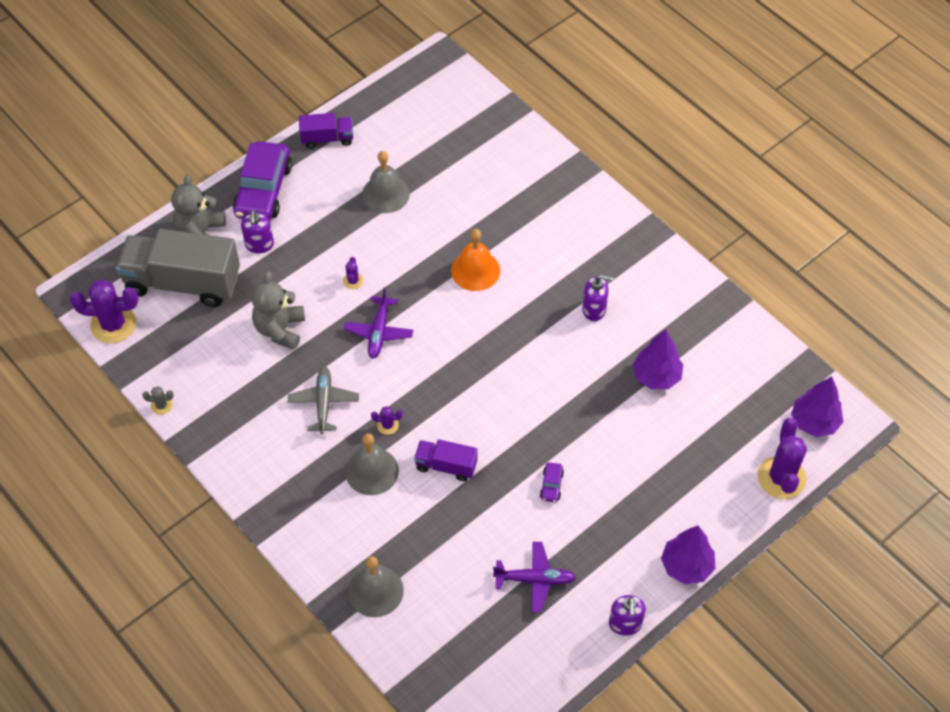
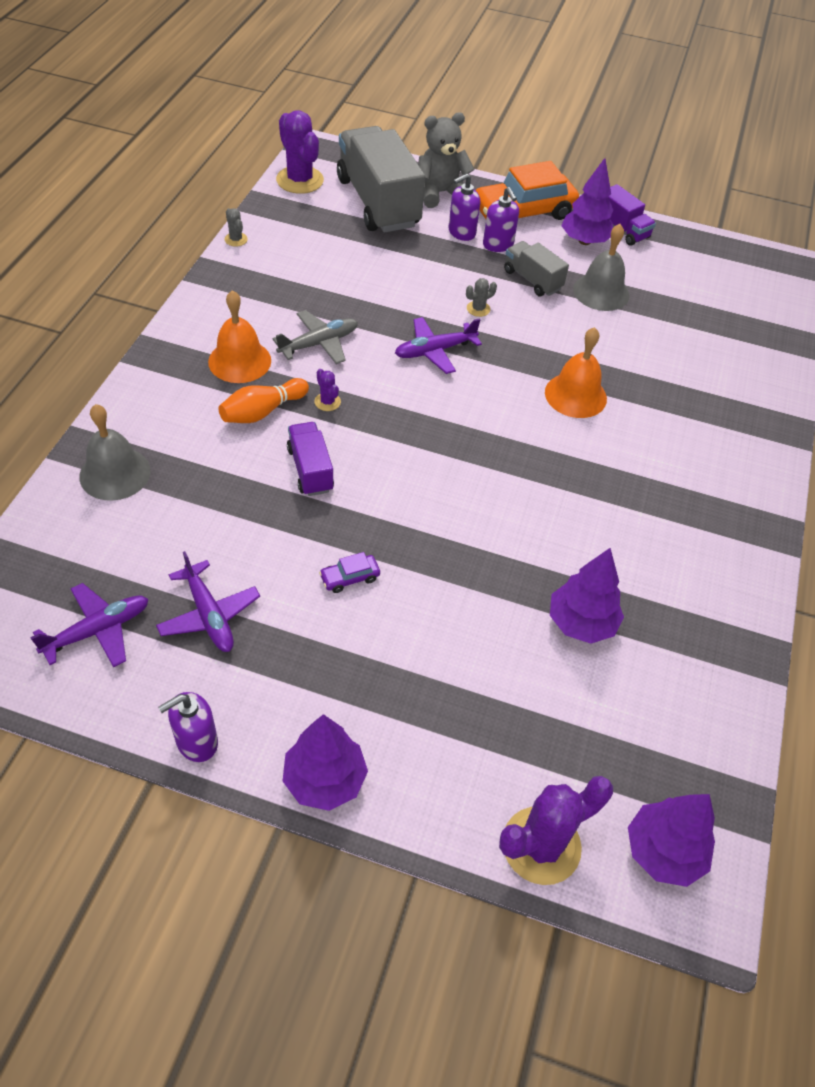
camera: 55 degrees right, 5 degrees down
(263, 190) = (523, 212): purple car -> orange car
(280, 329) = (379, 281): grey teddy bear -> none
(309, 463) = (239, 361): none -> orange bell
(324, 170) = (584, 241): none -> purple tree
(344, 229) = (532, 280): none -> grey truck
(353, 281) = (478, 309): purple cactus -> grey cactus
(372, 471) = (262, 411): grey bell -> orange bowling pin
(510, 650) = (98, 630): none -> purple plane
(594, 310) = (619, 520): purple soap dispenser -> purple soap dispenser (498, 245)

